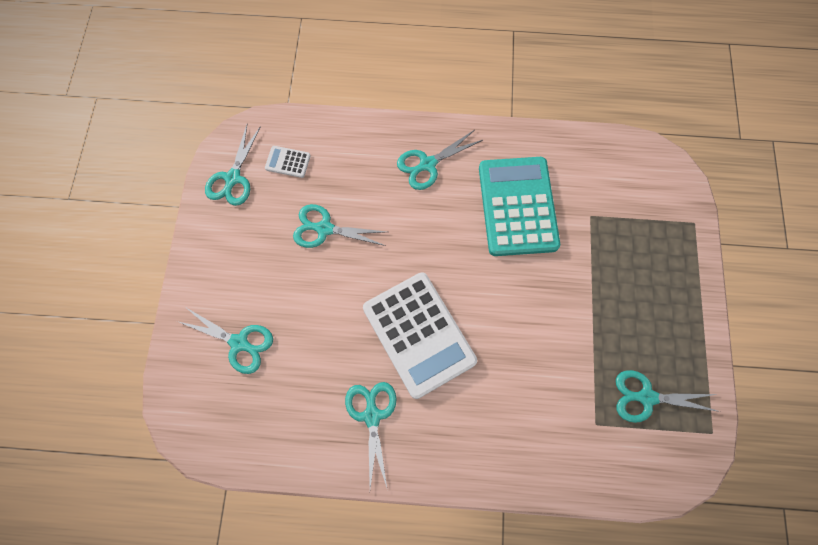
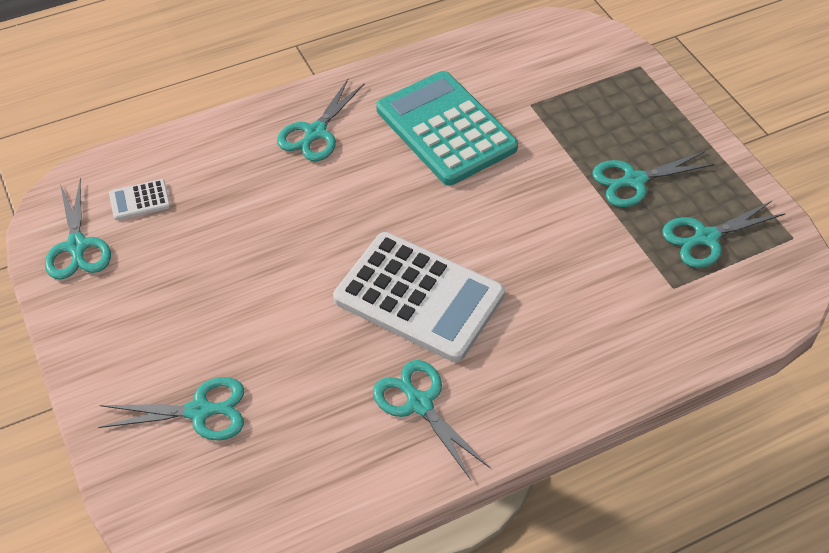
camera: 30 degrees left, 20 degrees down
(324, 228) = (231, 246): turquoise scissors -> turquoise scissors (634, 181)

